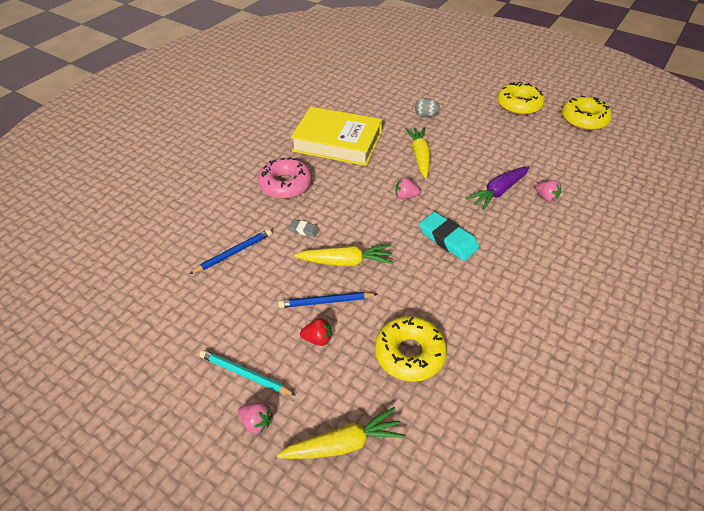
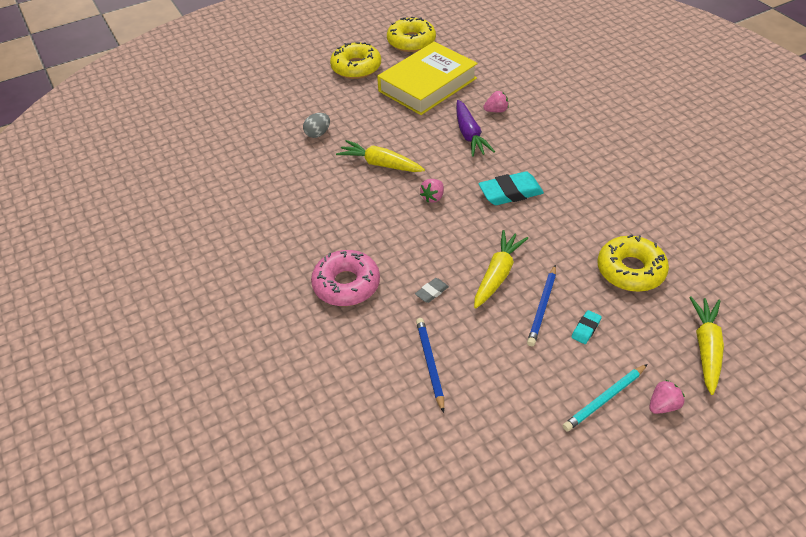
camera: 60 degrees left, 0 degrees up
(317, 339) = (586, 329): red strawberry -> turquoise eraser
(337, 142) = (305, 216): yellow book -> yellow book (427, 84)

